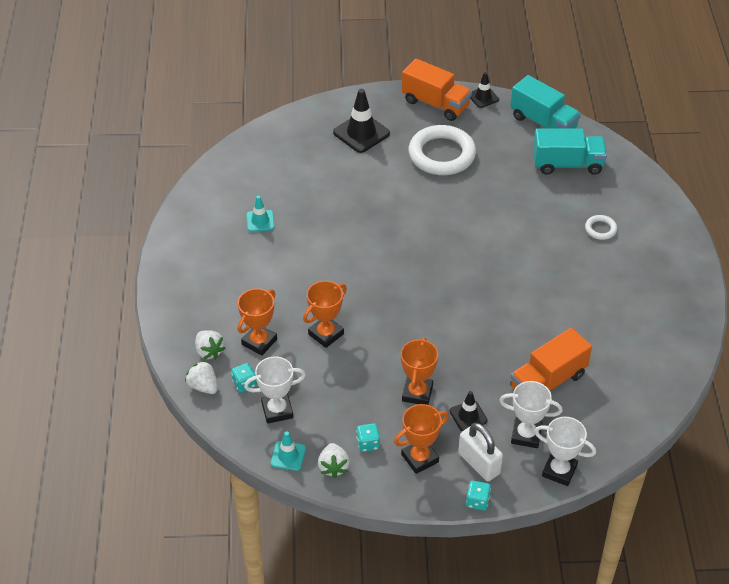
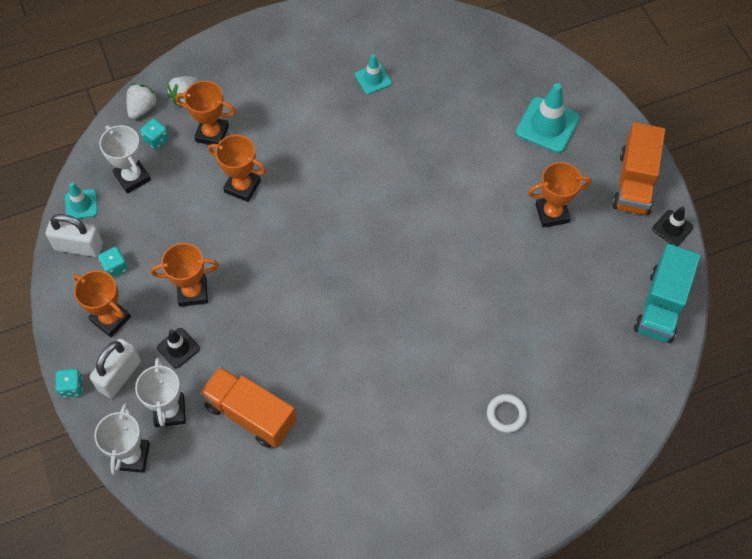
camera: 70 degrees right, 15 degrees up
(333, 467) = (79, 246): white strawberry -> white padlock
(361, 133) = (547, 125): black traffic cone -> turquoise traffic cone
(442, 154) = (552, 213): white ring -> orange trophy
(567, 164) = (600, 350): turquoise truck -> none

